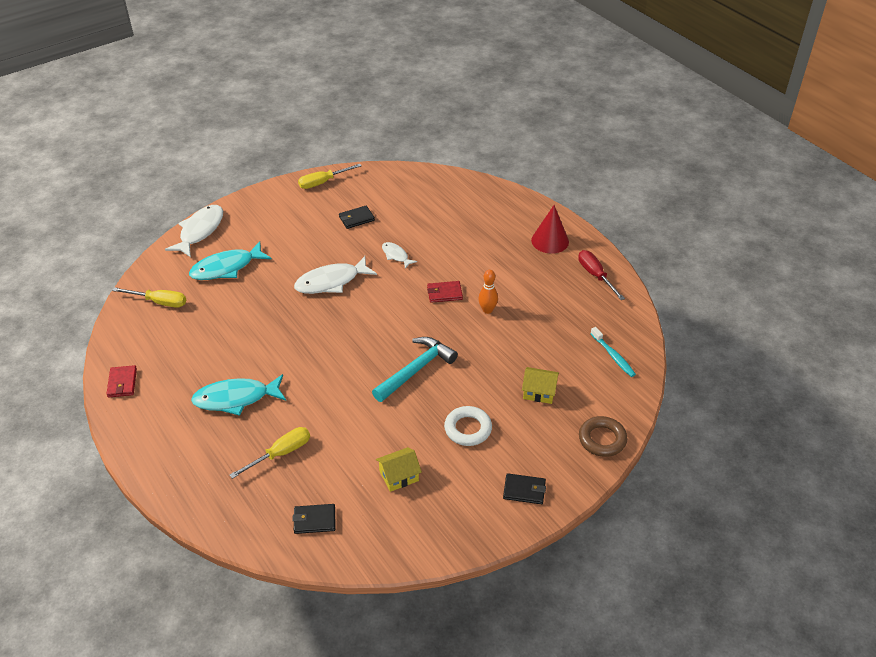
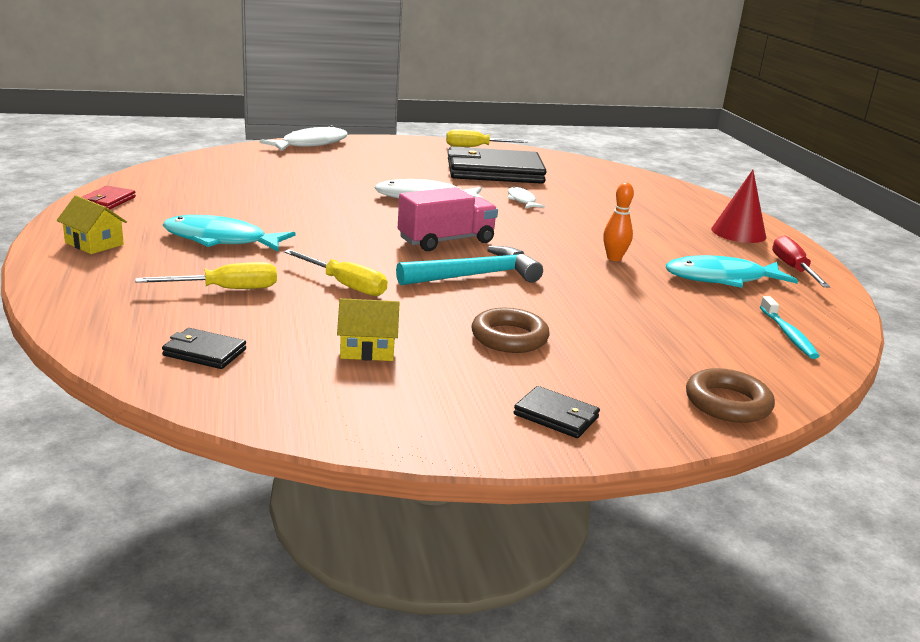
camera: 20 degrees right, 20 degrees down
(159, 302) = (215, 168): yellow screwdriver -> yellow screwdriver (345, 285)
(226, 268) = (313, 167): turquoise fish -> turquoise fish (721, 279)
(356, 219) = (494, 172): black wallet -> black wallet, size x2.38
(376, 334) = (446, 241): none -> pink truck
(444, 293) = (563, 235): red wallet -> none
(468, 429) = (509, 337): white ring -> brown ring
(539, 392) = (646, 335): yellow house -> yellow house (94, 244)

